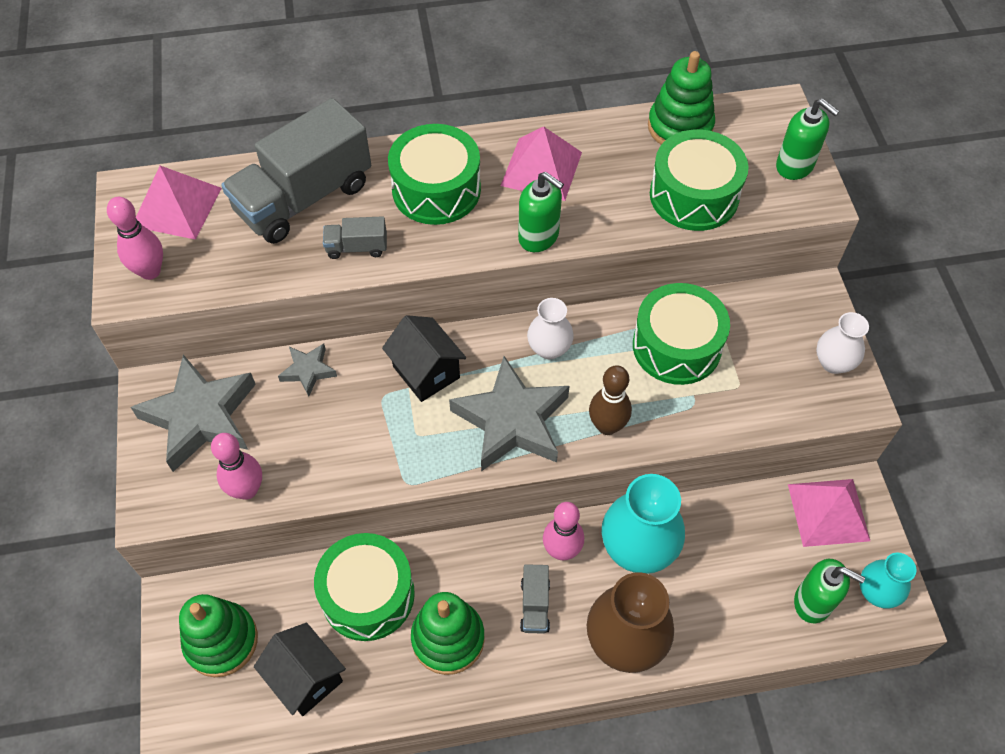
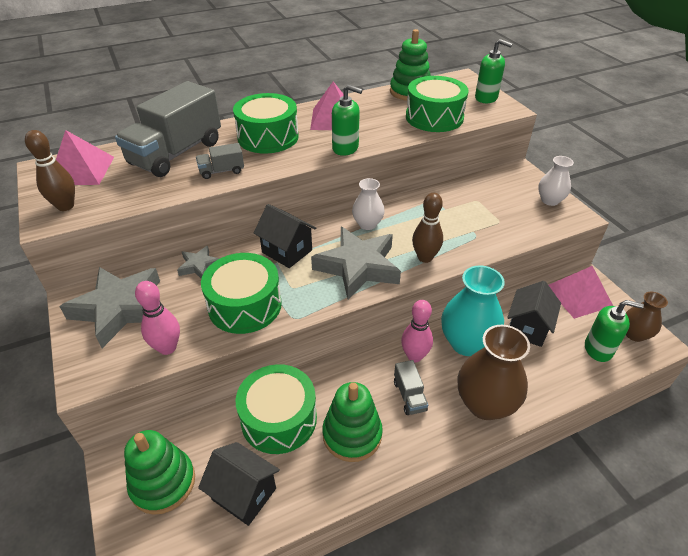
camera: 15 degrees left, 15 degrees down
(150, 271) = (65, 206): pink bowling pin -> brown bowling pin
(676, 346) = (450, 209): green drum -> green drum (245, 305)
(730, 546) = (527, 328): none -> black house
(876, 592) = (634, 334): turquoise vase -> brown vase

